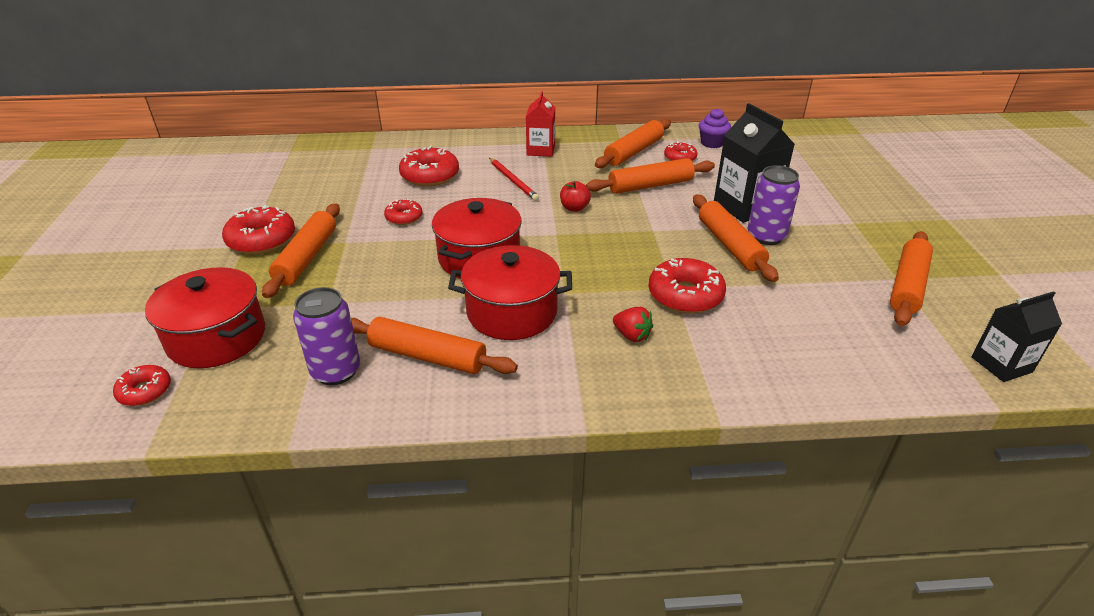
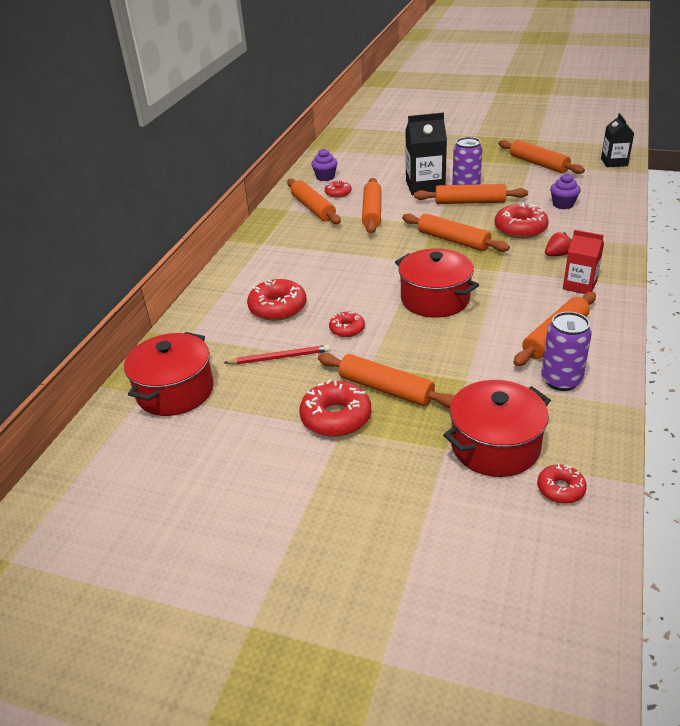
camera: 65 degrees left, 0 degrees up
(512, 312) = (514, 295): red pot -> red pot (175, 391)
(513, 181) = (320, 267): red pencil -> red pencil (279, 357)
(540, 150) = (275, 247): red carton -> red carton (579, 285)
(574, 208) = (385, 248): red apple -> none
(619, 249) = (453, 240): none -> orange rolling pin
(789, 324) = (563, 204): none -> purple cupcake

